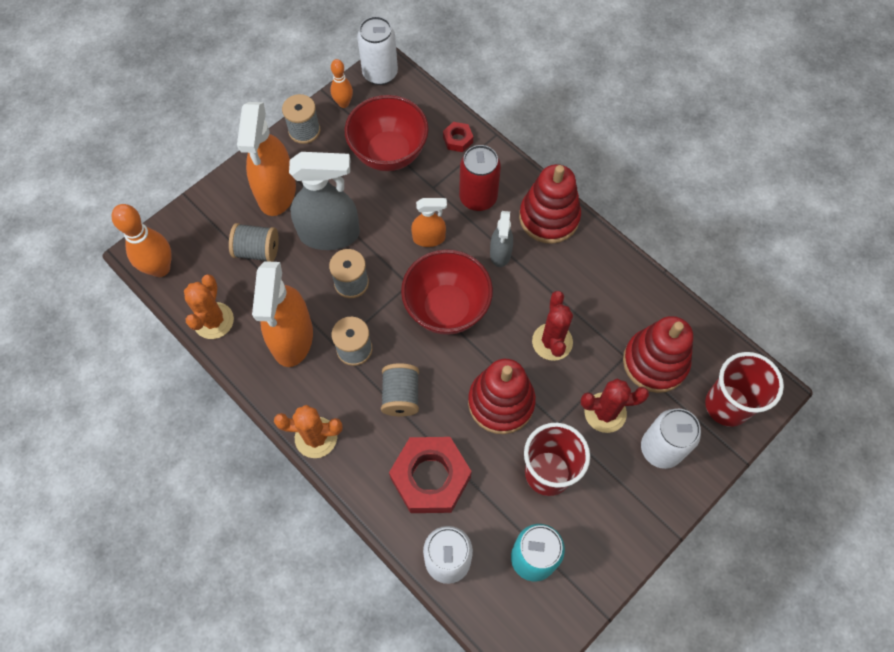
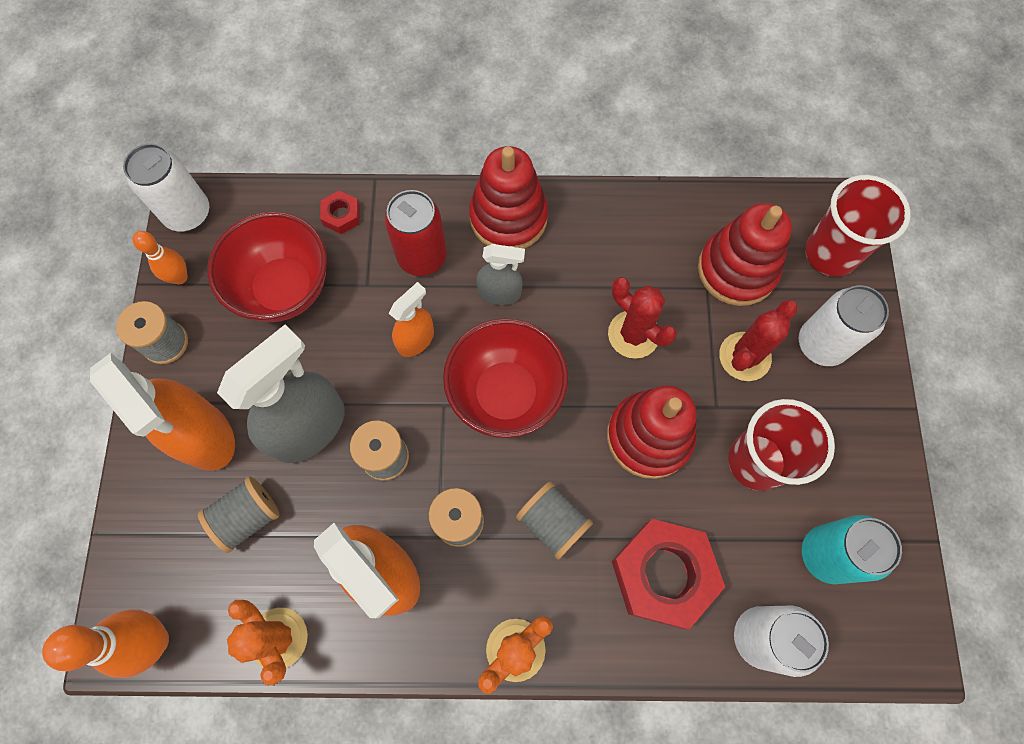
camera: 45 degrees left, 5 degrees up
(500, 253) = (500, 293): grey spray bottle -> grey spray bottle turned 45 degrees counterclockwise

